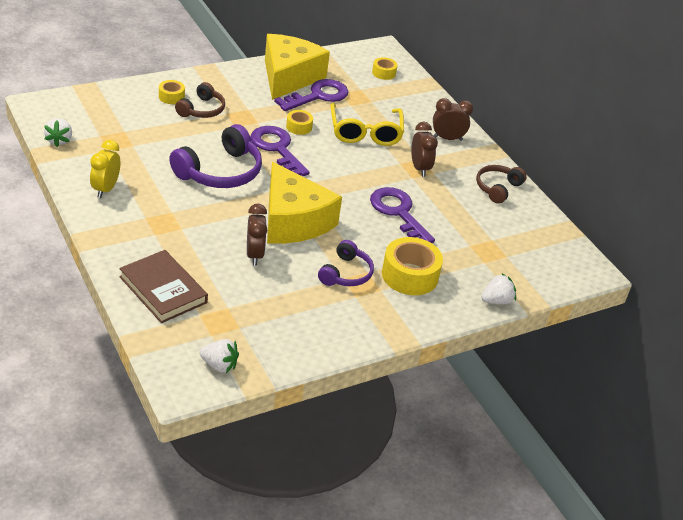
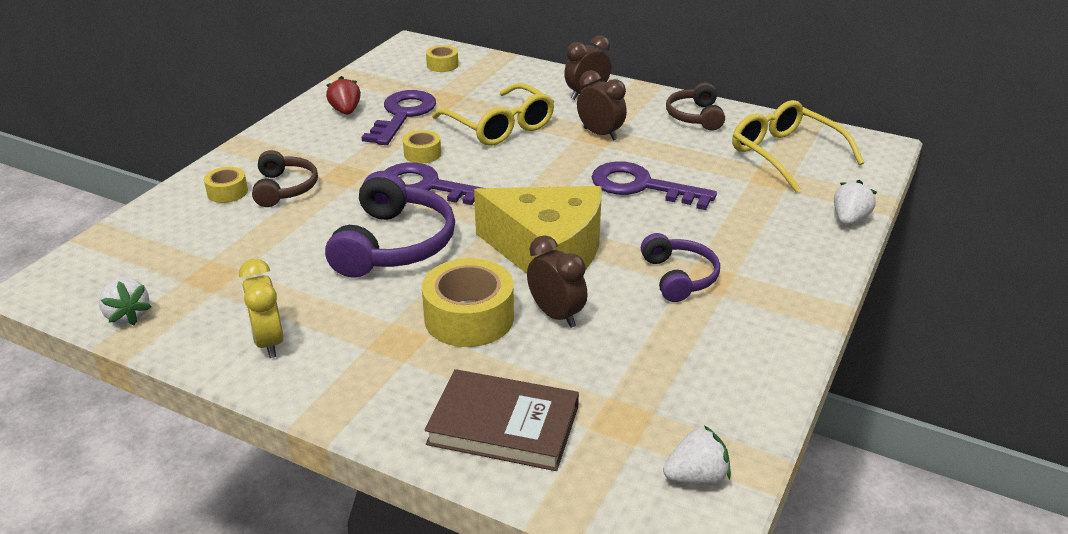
camera: 30 degrees left, 5 degrees down
(289, 77) = (346, 111): yellow cheese -> red strawberry
(410, 275) = (740, 241): yellow tape -> yellow tape (469, 317)
(519, 242) = (785, 154): none -> yellow glasses

